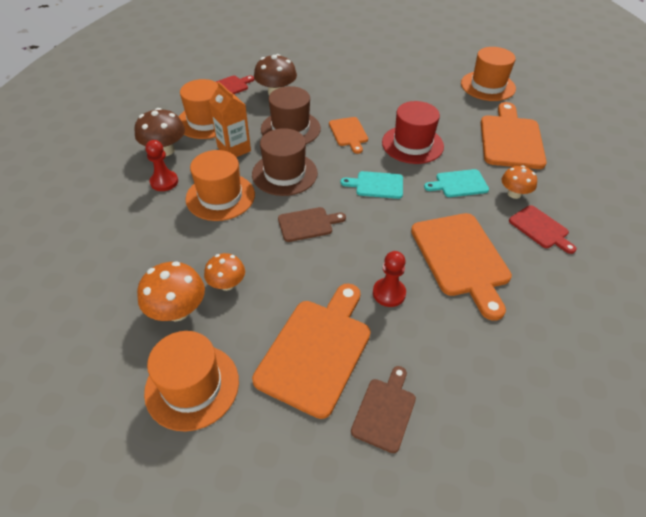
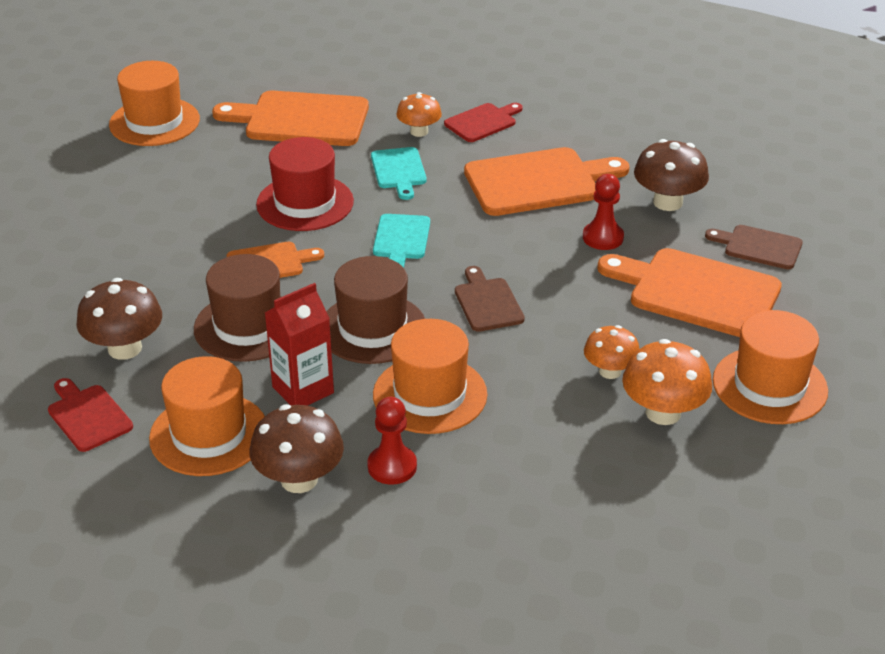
camera: 90 degrees left, 10 degrees down
(234, 149) = (303, 390): orange carton -> red carton
(447, 344) = (667, 202): none -> brown mushroom

